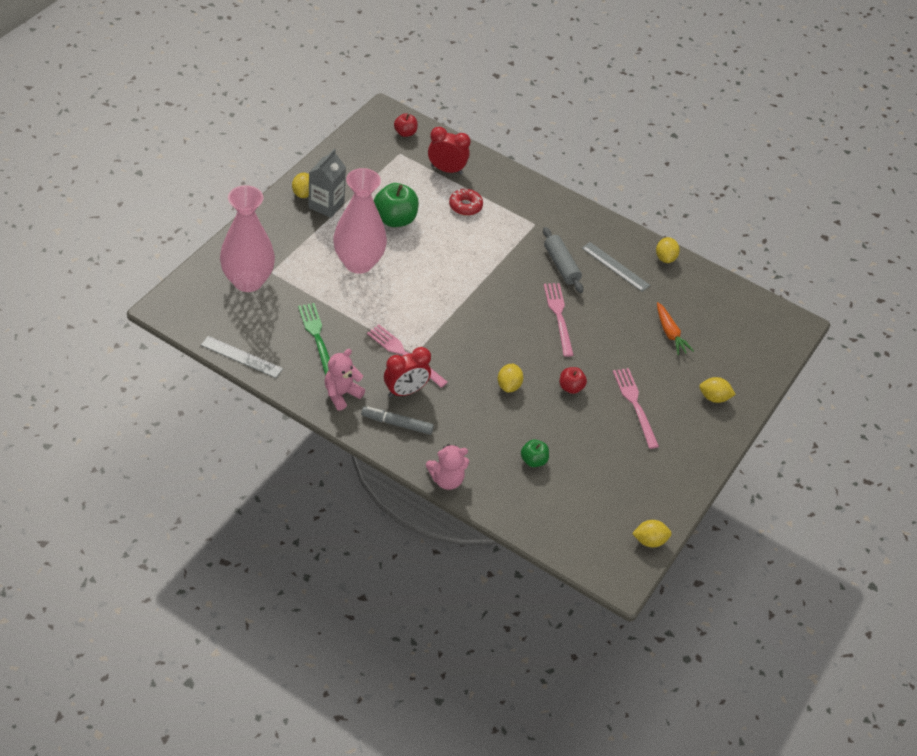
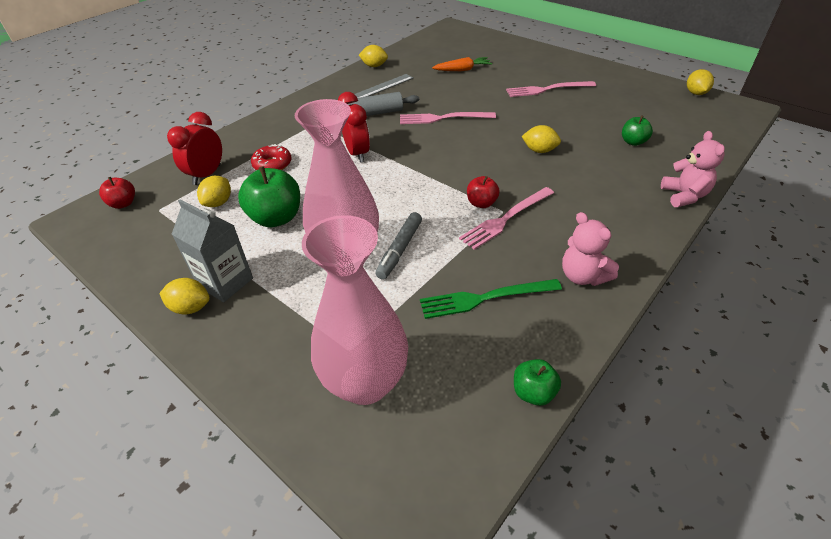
camera: 75 degrees left, 5 degrees down
(241, 357) = (533, 392): grey ruler -> green apple
(397, 424) = (617, 229): grey marker -> grey marker (400, 250)
(405, 391) = (564, 220): red clock -> red clock (357, 153)
(570, 387) = (534, 117): red apple -> red apple (481, 203)
(714, 397) = (531, 58): yellow lemon -> yellow lemon (218, 203)

